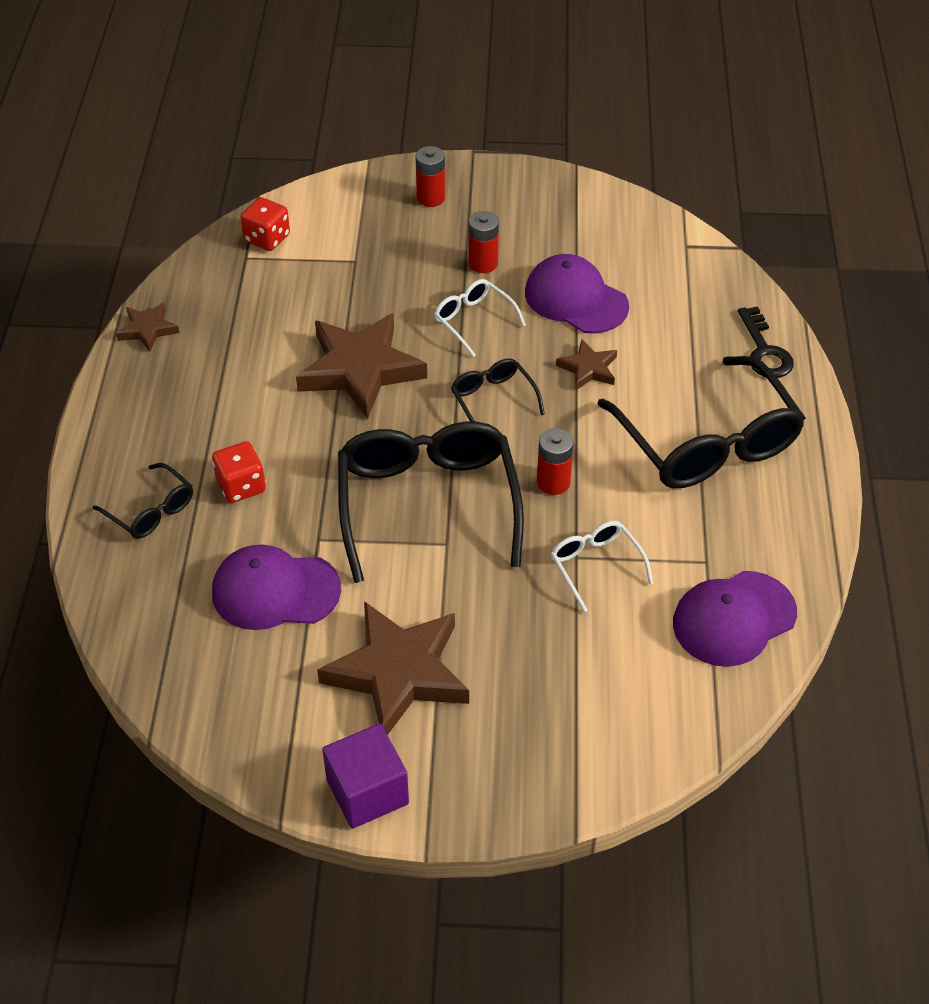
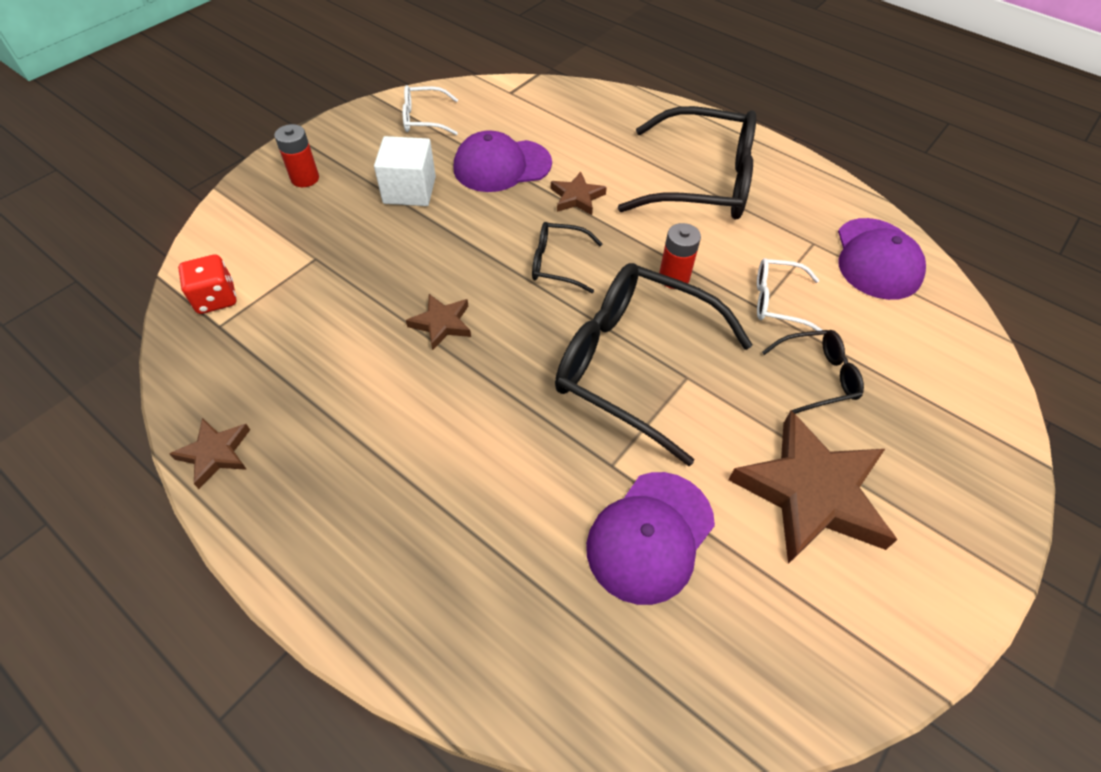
camera: 55 degrees left, 5 degrees up
(151, 511) = (460, 591): black glasses -> black glasses (817, 376)
(241, 486) = (496, 490): red dice -> none
(360, 369) = (441, 323): brown star -> brown star, size x0.49
(367, 792) = (941, 597): purple cube -> none
(473, 320) = (463, 228): white glasses -> white glasses (424, 119)
(483, 263) = (409, 190): red battery -> white cube
(764, 350) = (642, 113): black key -> none

